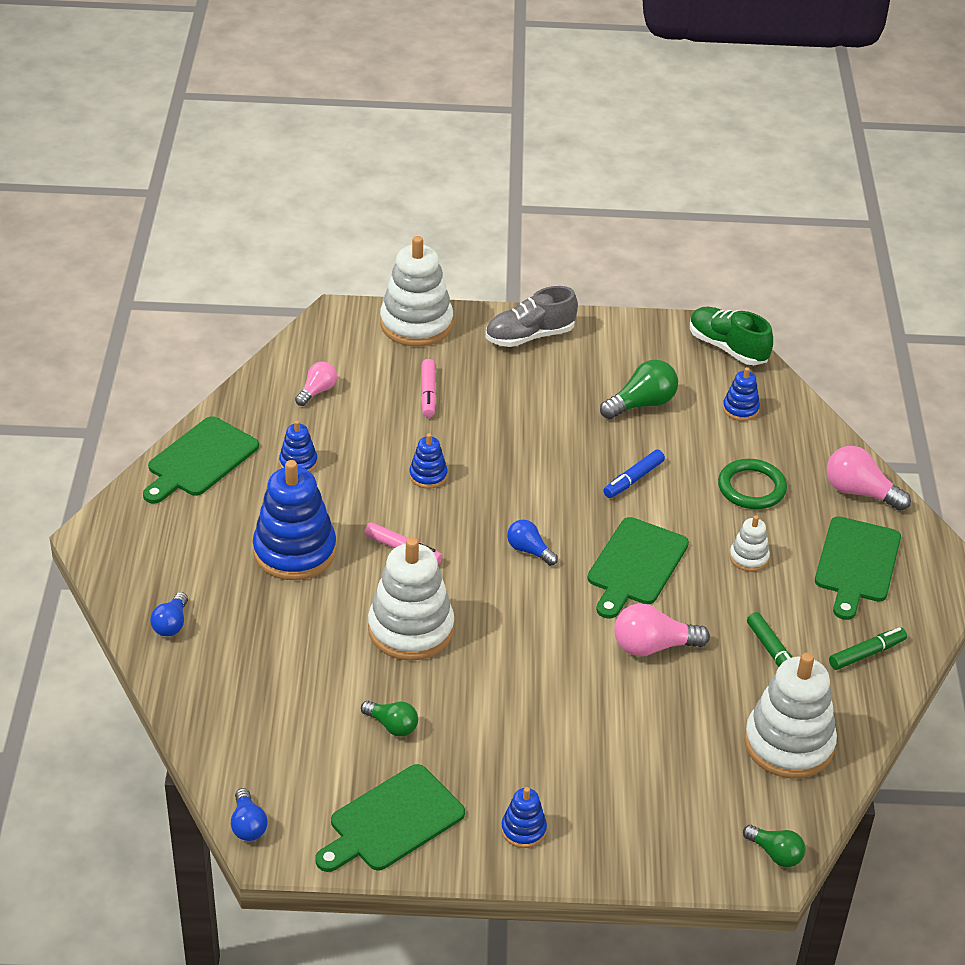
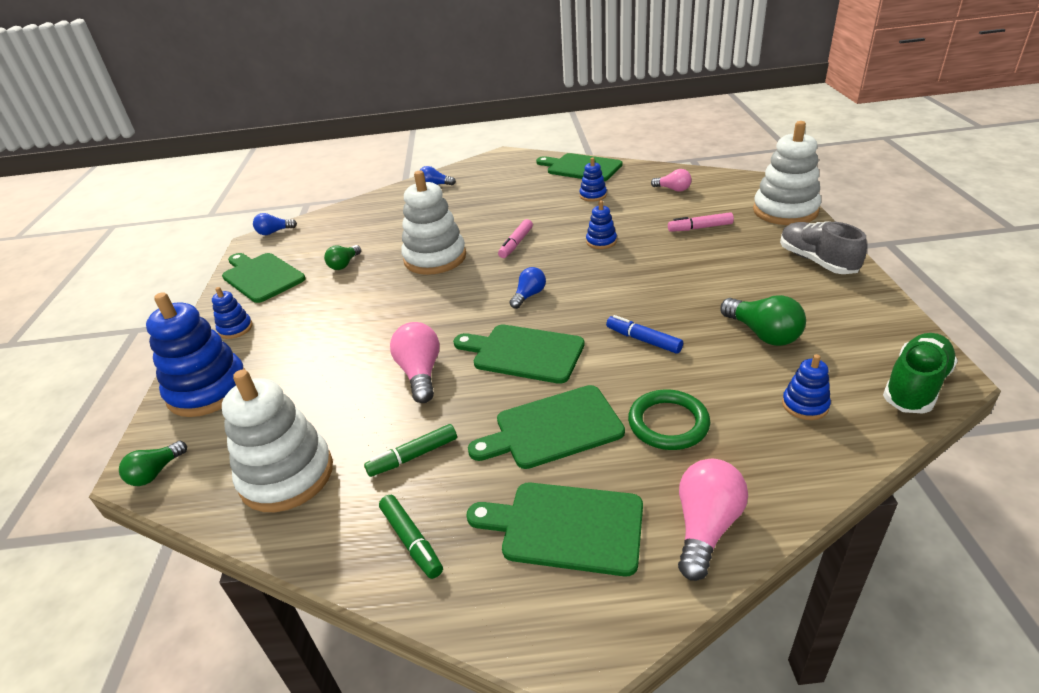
camera: 90 degrees right, 5 degrees down
(294, 551) = (504, 208): blue stacking toy -> blue stacking toy (208, 390)
(748, 558) = (553, 428): white stacking toy -> green cutting board

